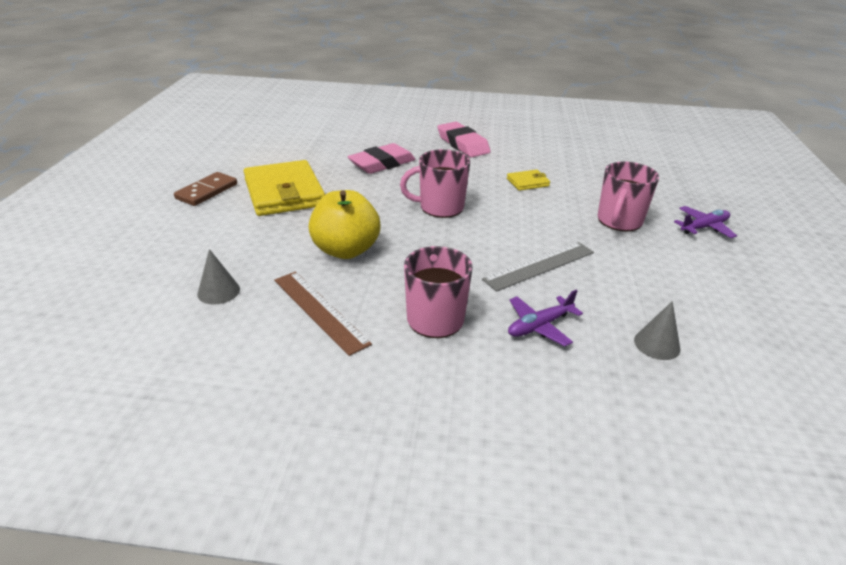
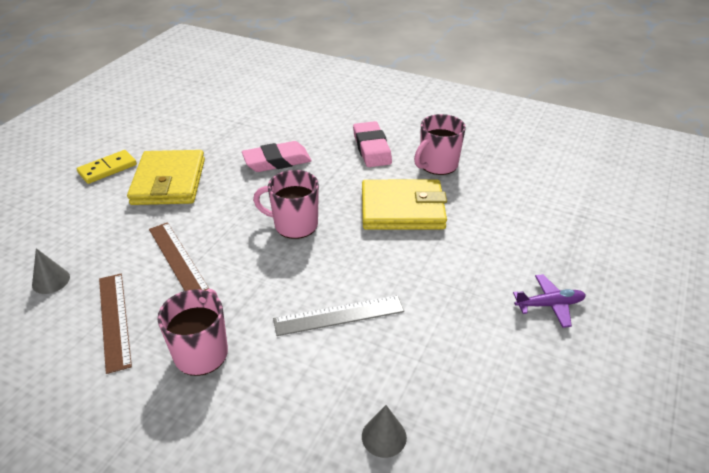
camera: 20 degrees right, 5 degrees up
(207, 191) = (107, 169): brown domino -> yellow domino
(346, 250) = (178, 258): yellow apple -> brown ruler
(527, 182) = (402, 209): yellow wallet -> yellow wallet, size x2.23
(539, 326) = (287, 385): purple plane -> none
(619, 221) = (461, 277): pink mug -> pink mug (437, 165)

